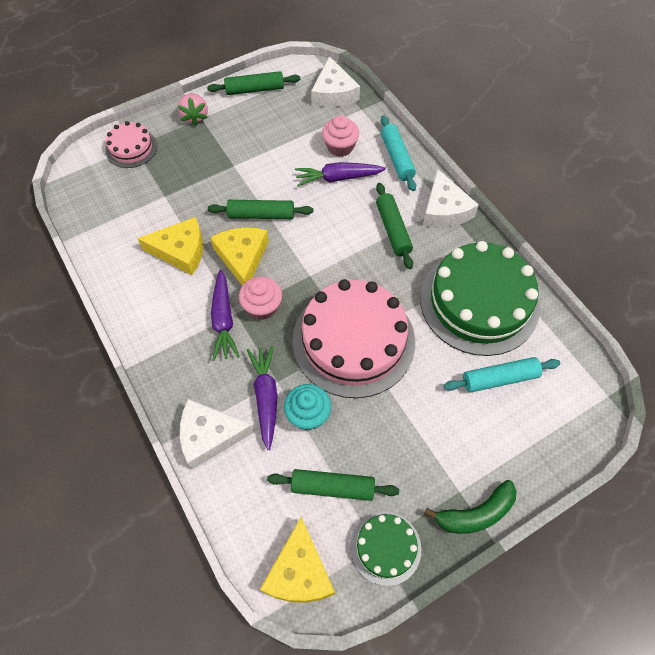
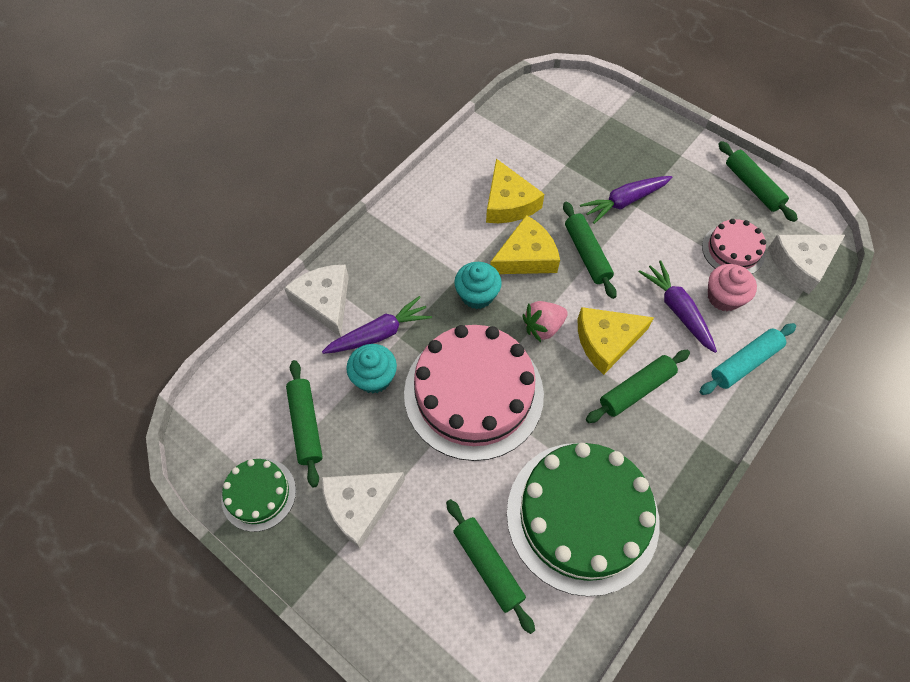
camera: 70 degrees right, 0 degrees up
(131, 148) = (607, 115): pink cake -> pink cake (733, 250)
(195, 117) = (679, 149): pink strawberry -> pink strawberry (543, 327)
(223, 320) = (448, 267): purple carrot -> purple carrot (624, 202)
(262, 307) = (477, 295): pink cupcake -> turquoise cupcake
(299, 572) = (217, 422): yellow cheese -> yellow cheese (606, 341)
(444, 210) = (696, 440): white cheese -> white cheese (360, 505)
(476, 513) = (317, 578): green banana -> none
(499, 378) = (488, 566): turquoise rolling pin -> green rolling pin

